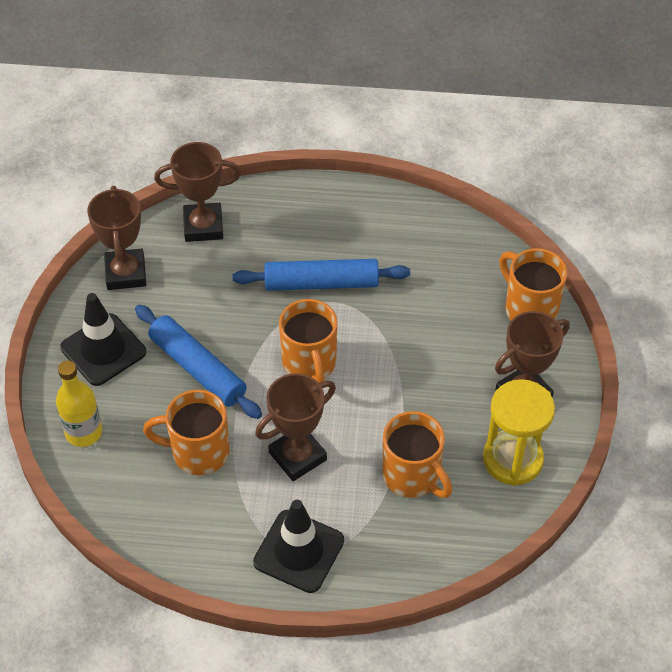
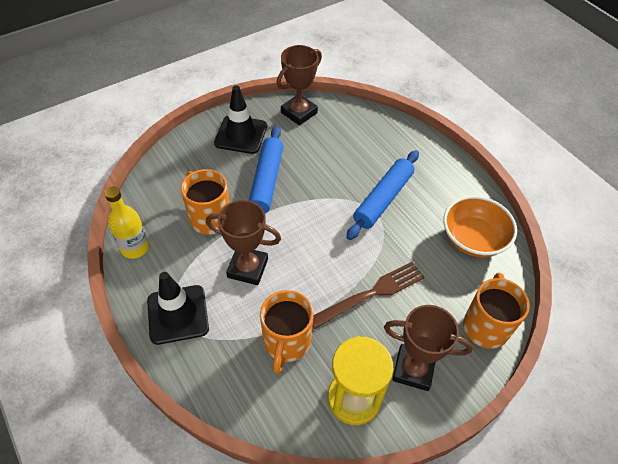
camera: 50 degrees right, 0 degrees up
(83, 432) = (180, 160): yellow bottle -> yellow bottle (135, 248)
(203, 226) = (363, 123): brown trophy -> none
(309, 364) = (320, 231): orange mug -> none
(321, 283) = (383, 199): blue rolling pin -> blue rolling pin turned 75 degrees clockwise
(420, 371) = (371, 294): none -> brown fork
(435, 247) = (473, 239): none -> orange bowl

